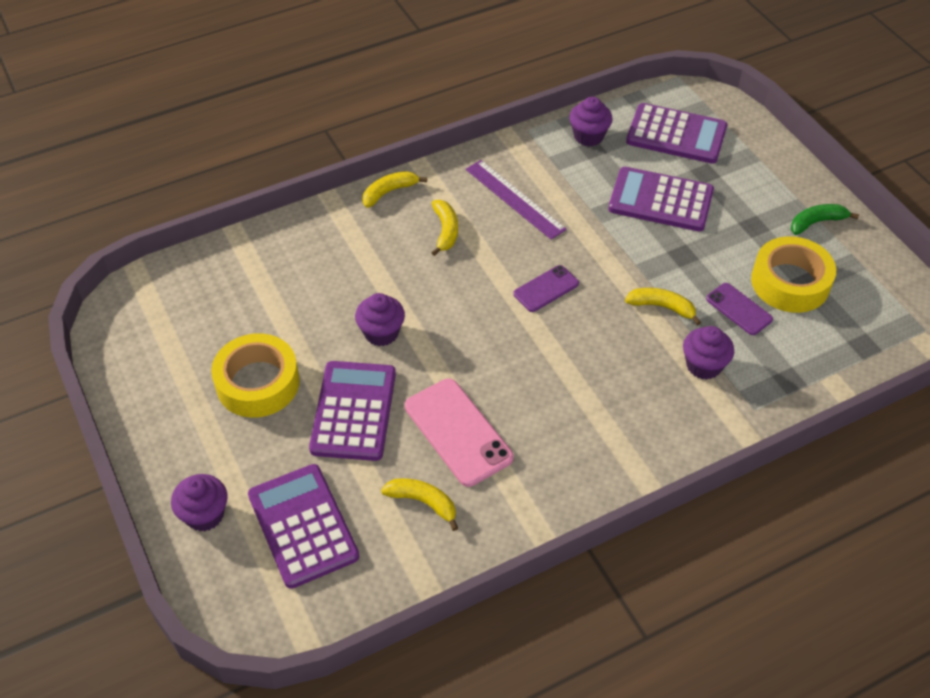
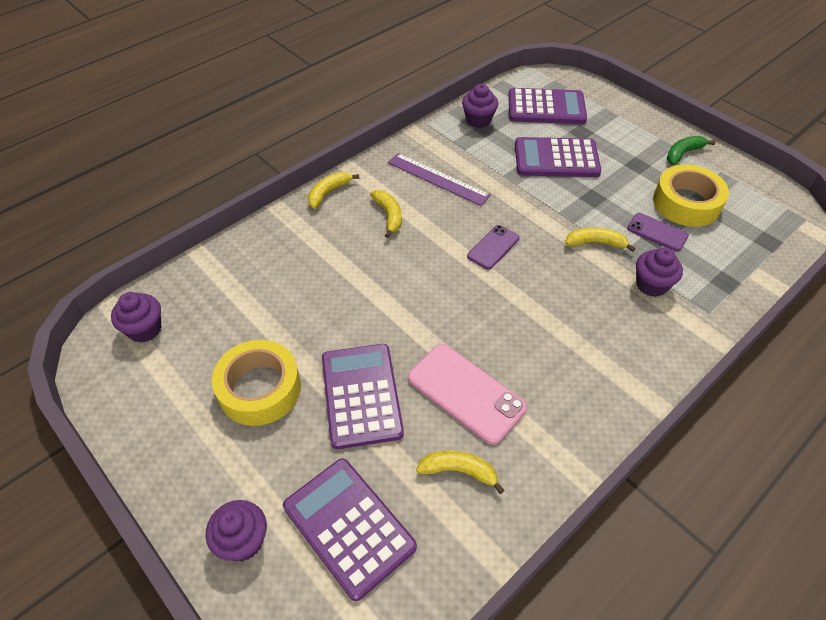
camera: 15 degrees left, 0 degrees up
(381, 333) = (363, 315): purple cupcake -> purple cupcake (145, 329)

